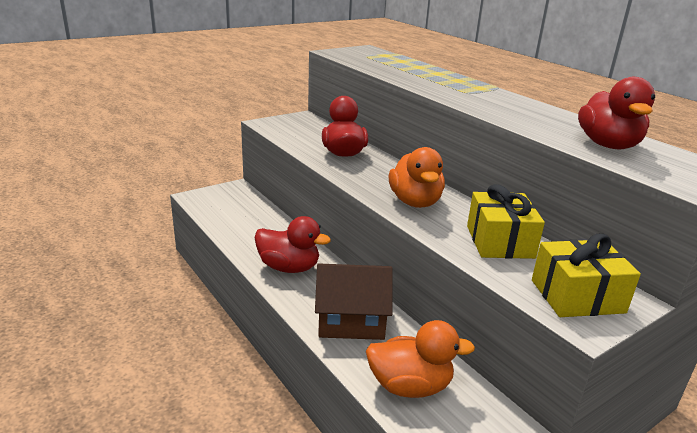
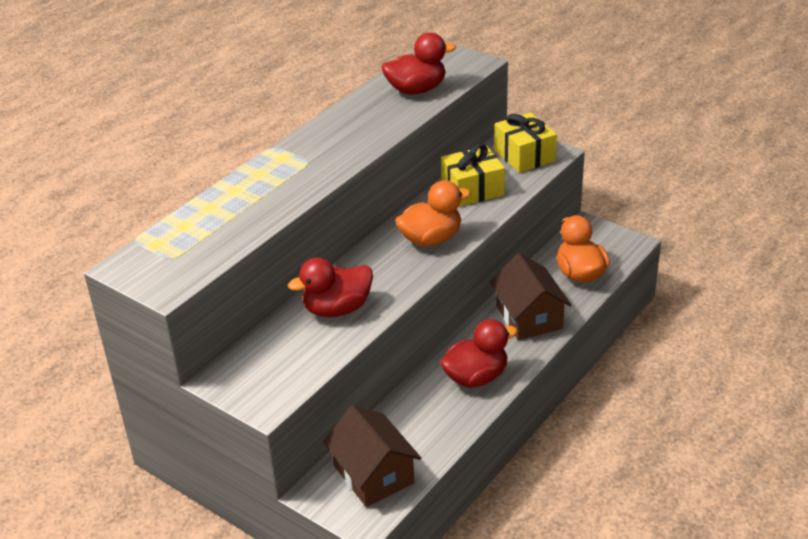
camera: 105 degrees left, 10 degrees up
(230, 206) = (373, 474): none -> brown house
(289, 267) = (476, 377): red duck -> red duck turned 60 degrees clockwise

